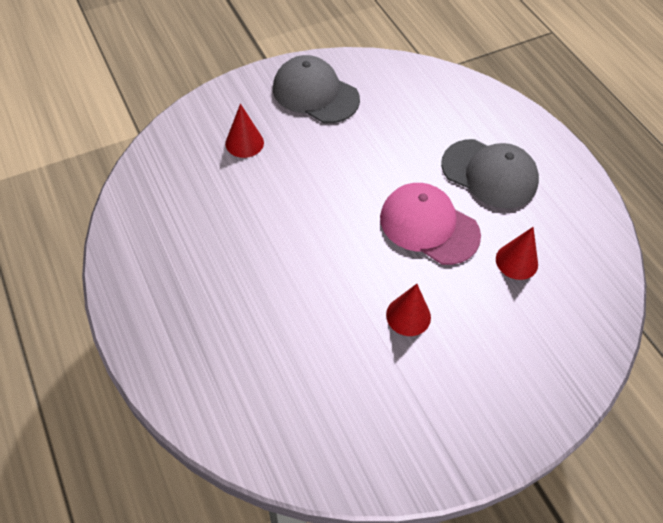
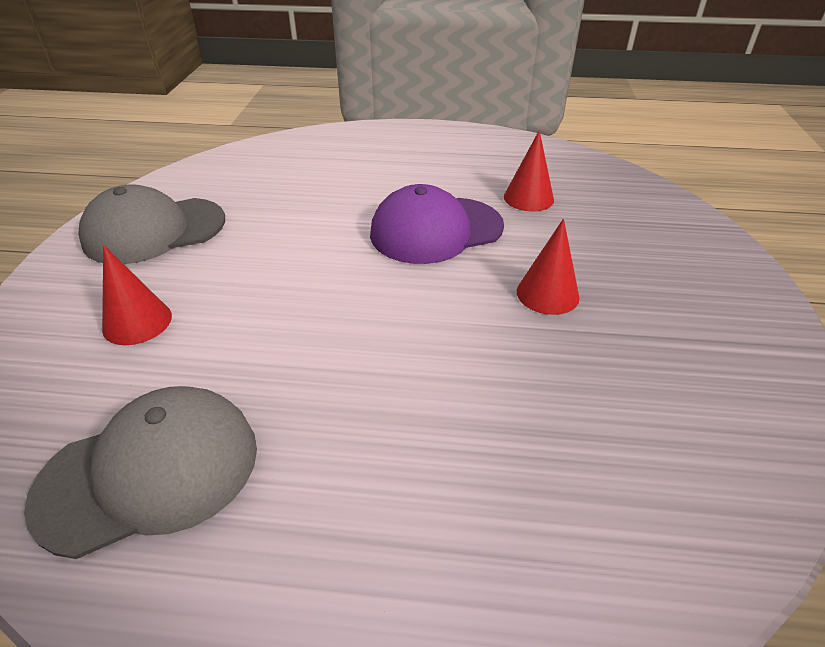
camera: 55 degrees left, 15 degrees down
(429, 226) = (436, 230): pink cap -> purple cap
(489, 174) = (408, 171): grey cap -> grey cap (150, 472)

